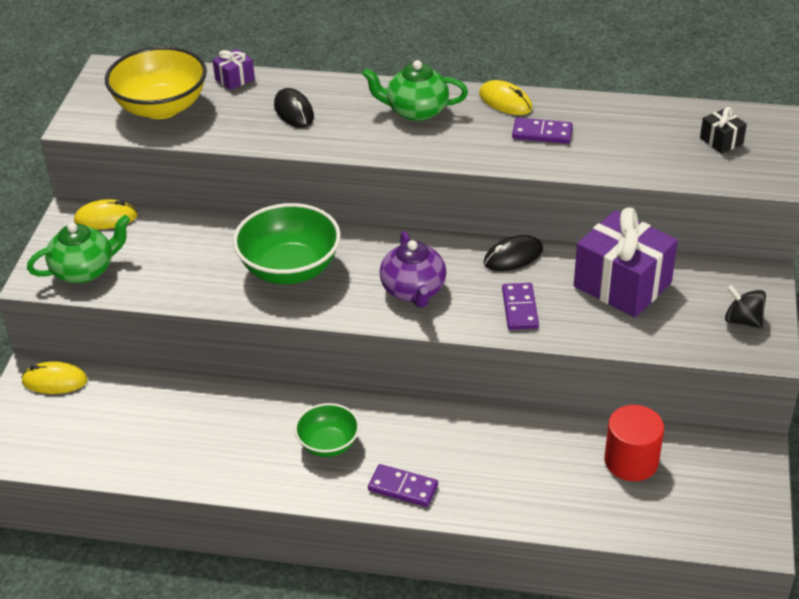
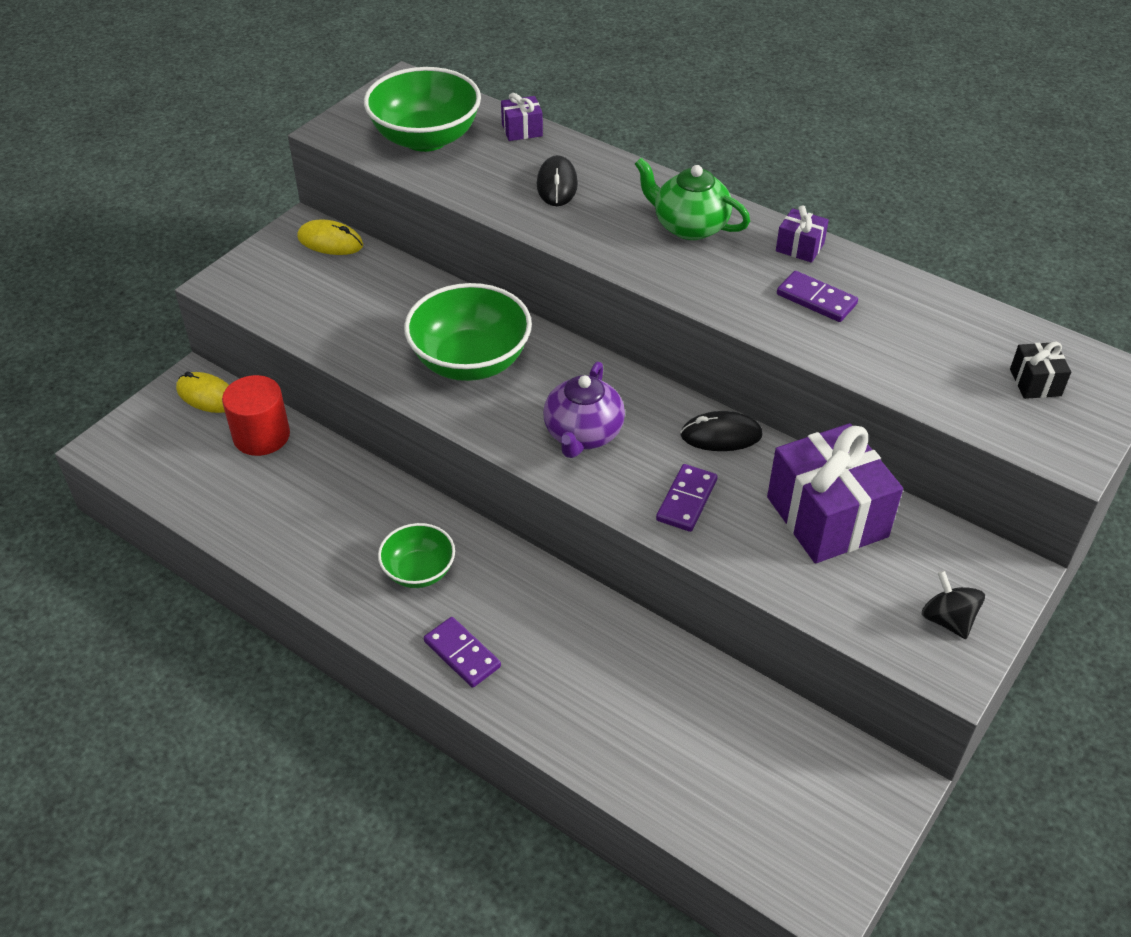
camera: 25 degrees right, 5 degrees up
(85, 270) = (272, 290): green teapot -> none
(161, 107) = (426, 138): yellow bowl -> green bowl
(505, 101) = (799, 247): yellow mouse -> purple gift
(631, 461) = (735, 733): red cylinder -> red cylinder (261, 436)

